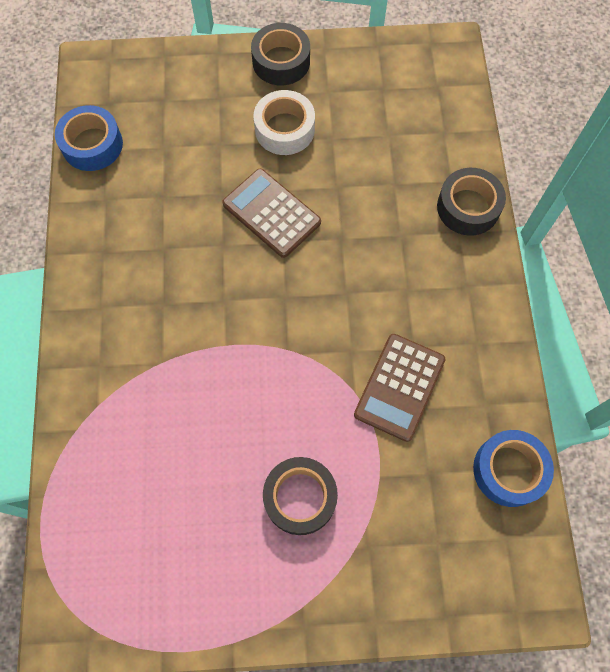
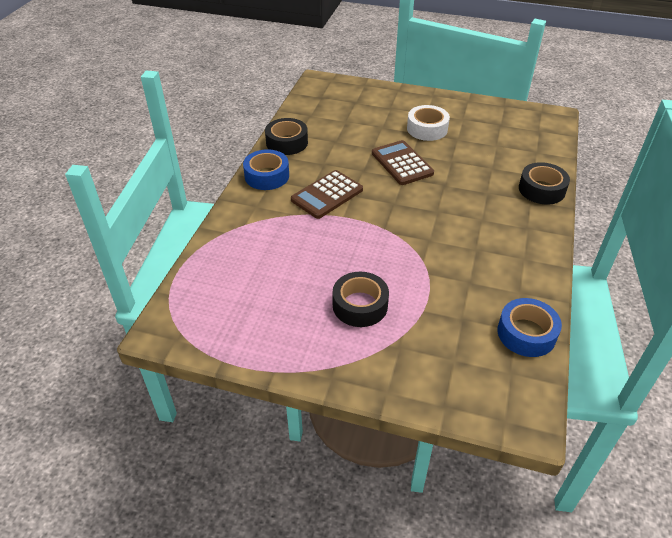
camera: 20 degrees right, 25 degrees down
(92, 145) = (302, 111): blue tape -> blue tape (267, 176)
(281, 61) = (437, 100): black tape -> black tape (287, 142)
(399, 387) = (457, 266): brown calculator -> brown calculator (327, 195)

